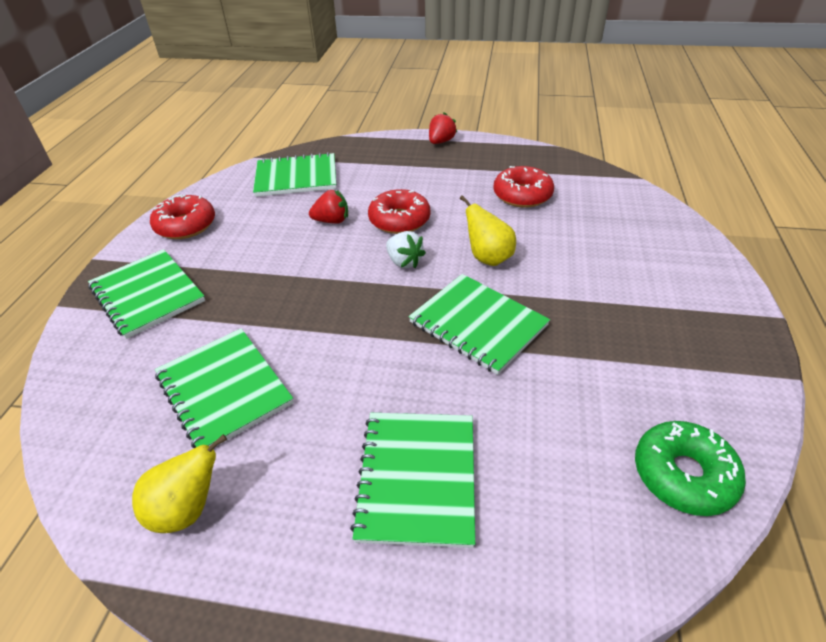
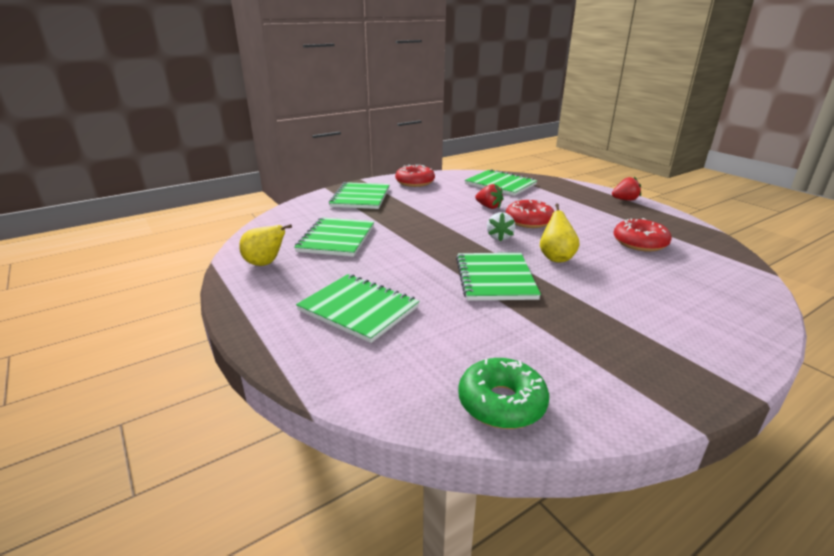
camera: 45 degrees right, 15 degrees down
(417, 478) = (358, 309): green notebook -> green notebook turned 75 degrees clockwise

